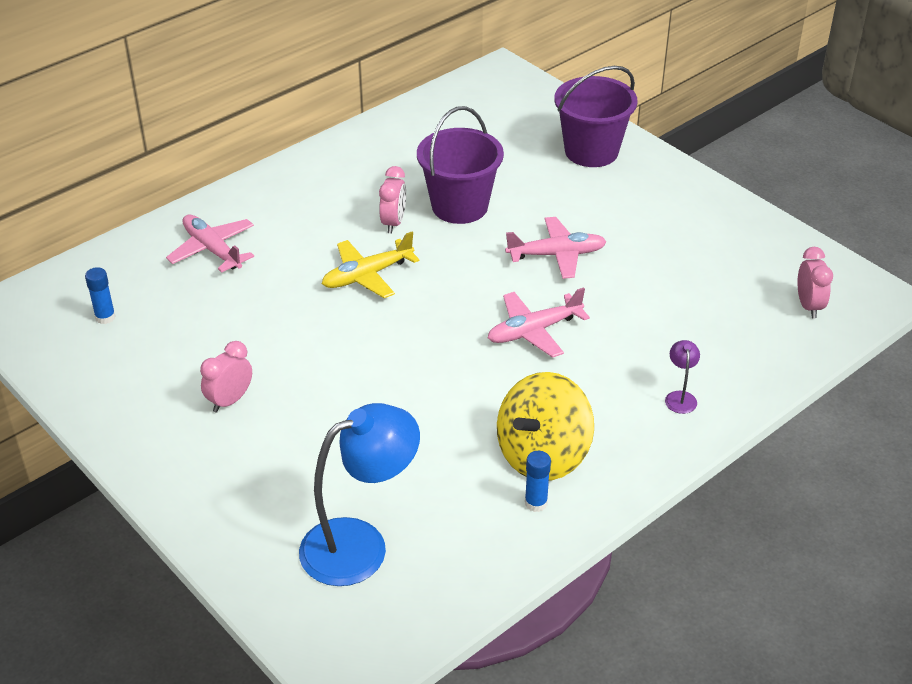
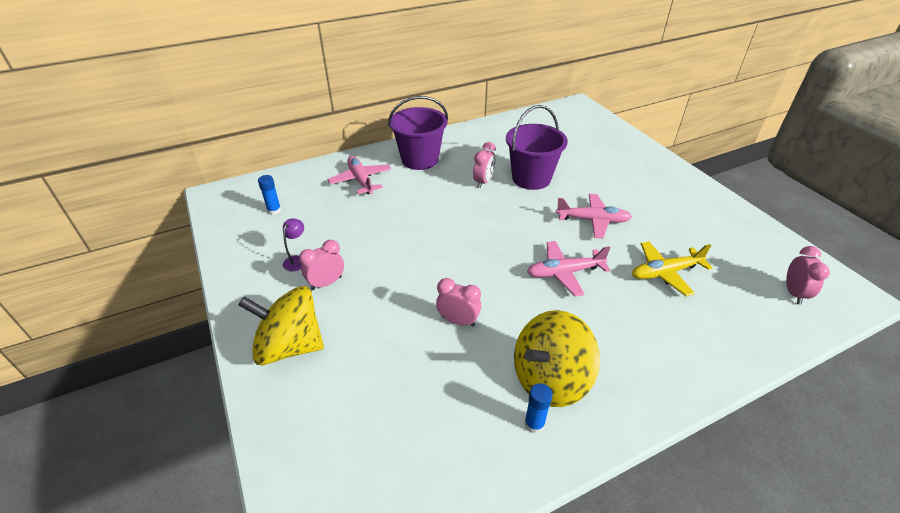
camera: 15 degrees right, 0 degrees up
(219, 482) = (290, 346): none -> yellow spinning top
(360, 545) = (374, 429): blue lamp -> none
(367, 276) = (454, 213): yellow plane -> yellow plane (665, 273)
(417, 413) = (458, 321): none -> pink clock
(591, 151) = (629, 158): purple bucket -> purple bucket (420, 159)
(680, 397) = (677, 350): purple lamp -> purple lamp (297, 260)

